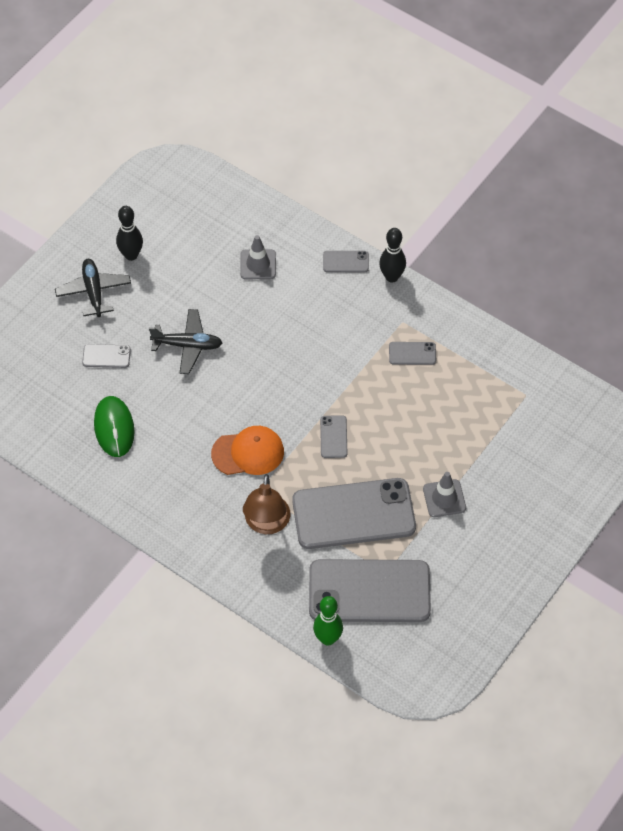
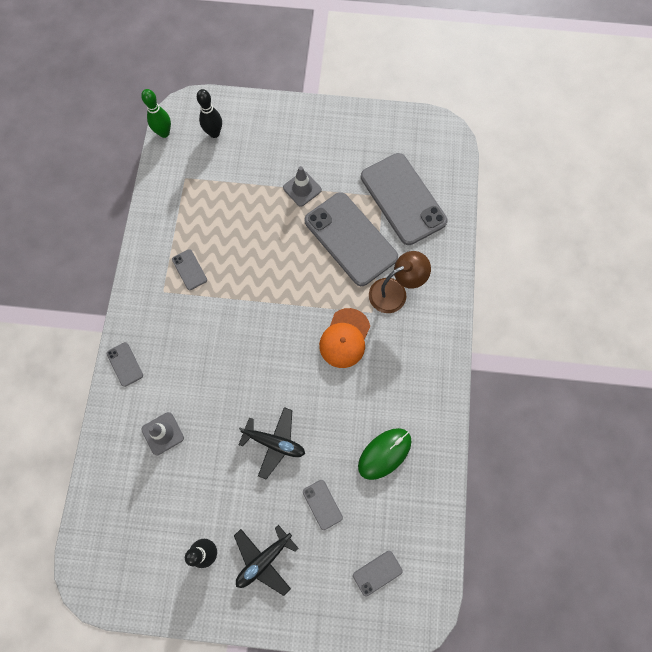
camera: 120 degrees left, 15 degrees up
(187, 345) = (274, 443): black plane -> black plane turned 135 degrees clockwise
(248, 453) = (345, 338): orange cap -> orange cap turned 120 degrees counterclockwise
(328, 639) = (454, 206): green bowling pin -> green bowling pin (164, 133)
(333, 437) = (295, 286): grey phone -> grey phone (377, 573)
(391, 277) = (123, 321): black bowling pin -> black bowling pin (214, 133)

